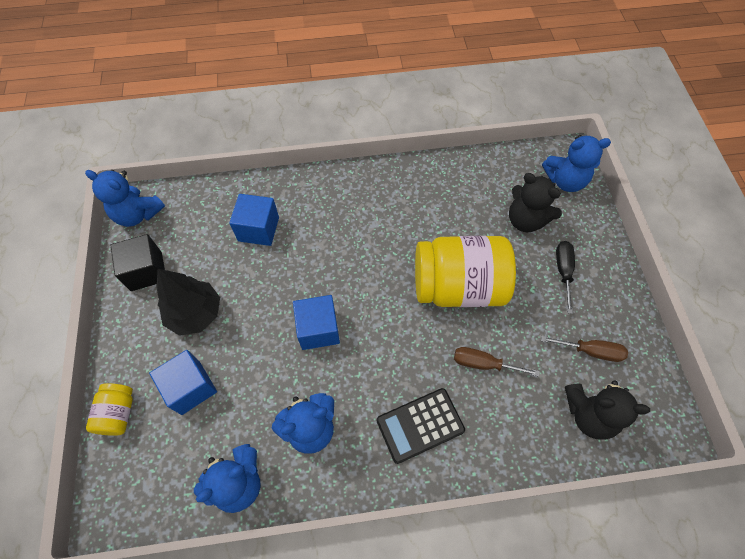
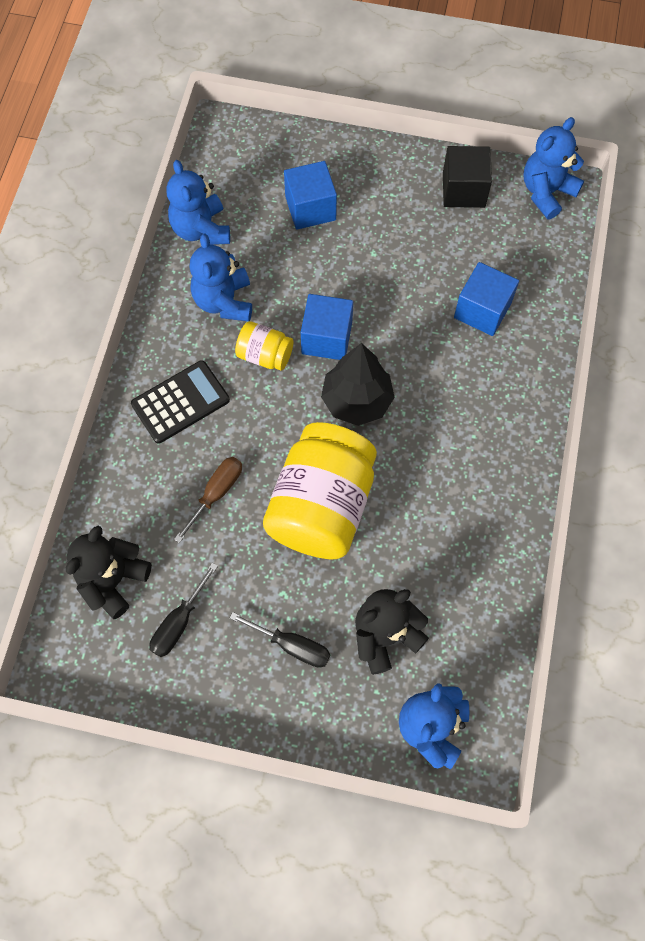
camera: 110 degrees right, 5 degrees up
(118, 413) = (309, 146): yellow jar -> yellow jar (265, 355)
(195, 313) = (392, 226): black tree -> black tree (356, 400)
(420, 425) = (180, 402): black calculator -> black calculator turned 60 degrees clockwise
(591, 351) = (179, 622): brown screwdriver -> black screwdriver

